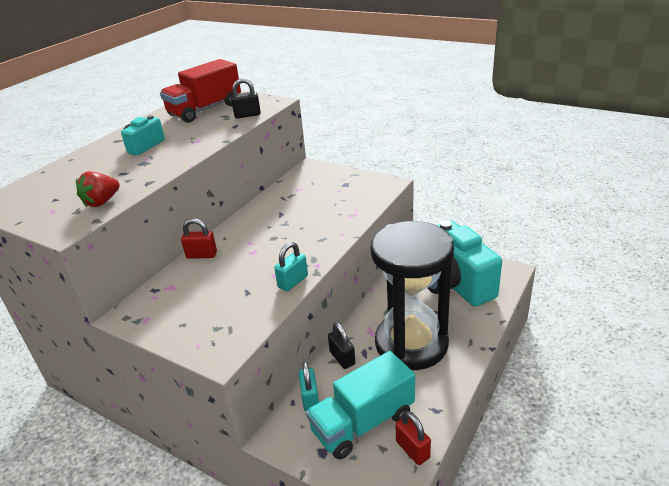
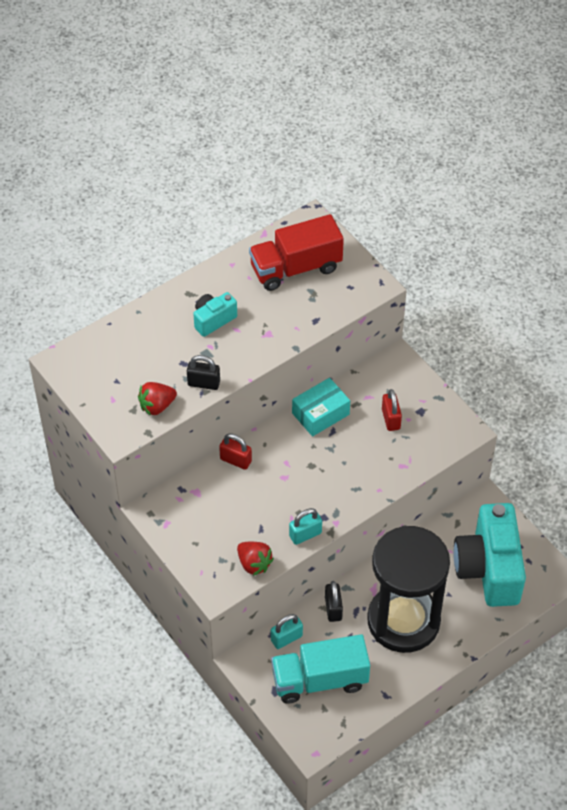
camera: 20 degrees right, 20 degrees up
(247, 115) = (336, 303): black padlock -> black padlock (204, 383)
(252, 319) = (254, 564): none -> red strawberry
(265, 208) = (320, 414): none -> turquoise box
(310, 399) = (286, 638): turquoise padlock -> turquoise padlock turned 45 degrees clockwise
(412, 449) = (347, 720): red padlock -> red padlock (391, 419)

